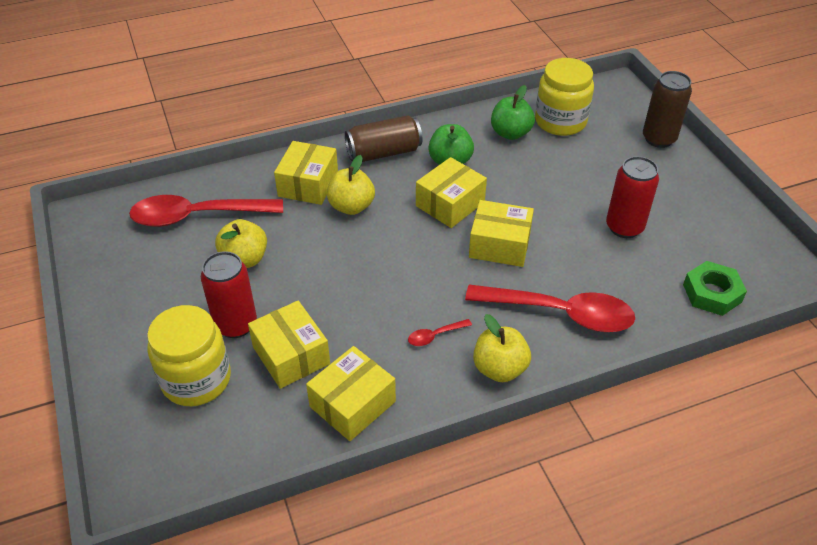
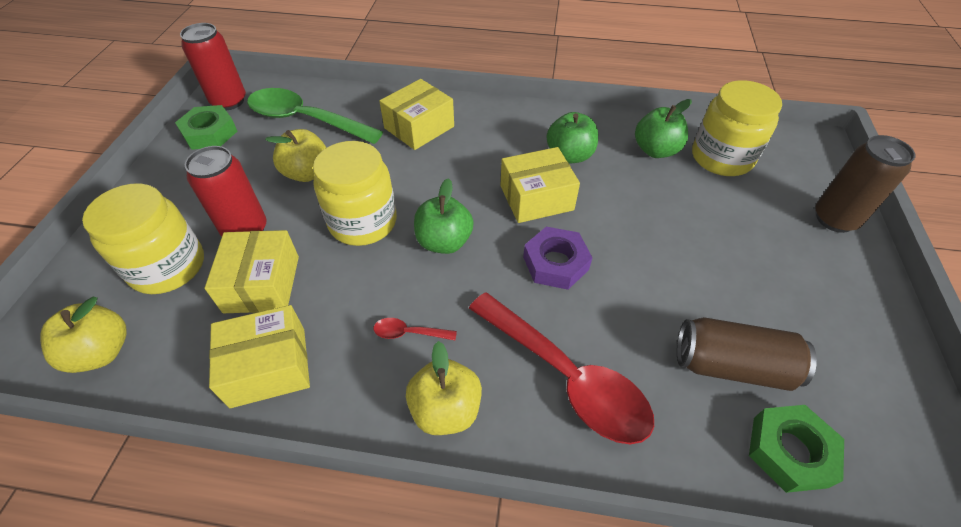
camera: 30 degrees right, 5 degrees up
(114, 263) = (210, 133): none -> green nut
(197, 216) = (305, 120): red spoon -> green spoon
(330, 277) = (363, 222): none -> yellow jar
(351, 206) = (439, 162): yellow apple -> yellow apple (102, 352)
(384, 152) = (511, 124): brown can -> brown can (732, 366)
(407, 264) = (444, 242): none -> green apple
(499, 245) = (555, 263): yellow box -> purple nut
(624, 227) = (720, 307): red can -> red can (229, 101)

